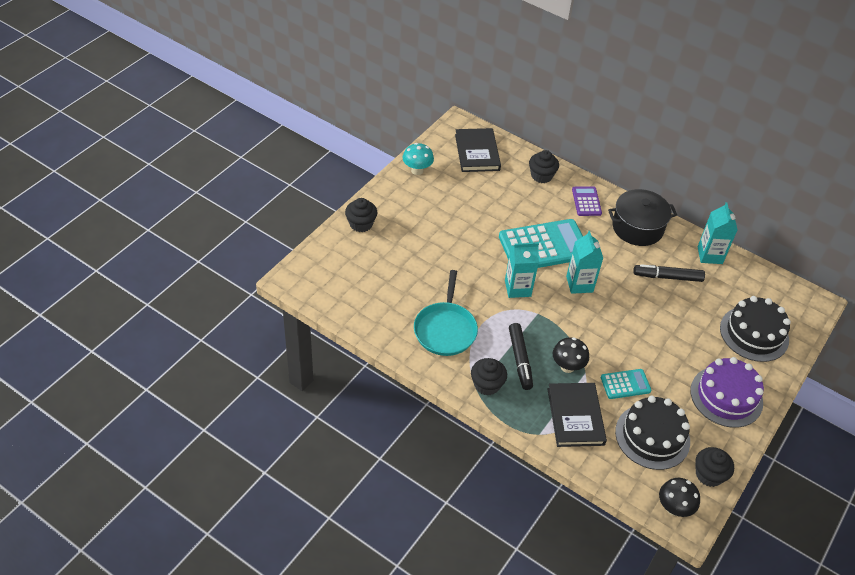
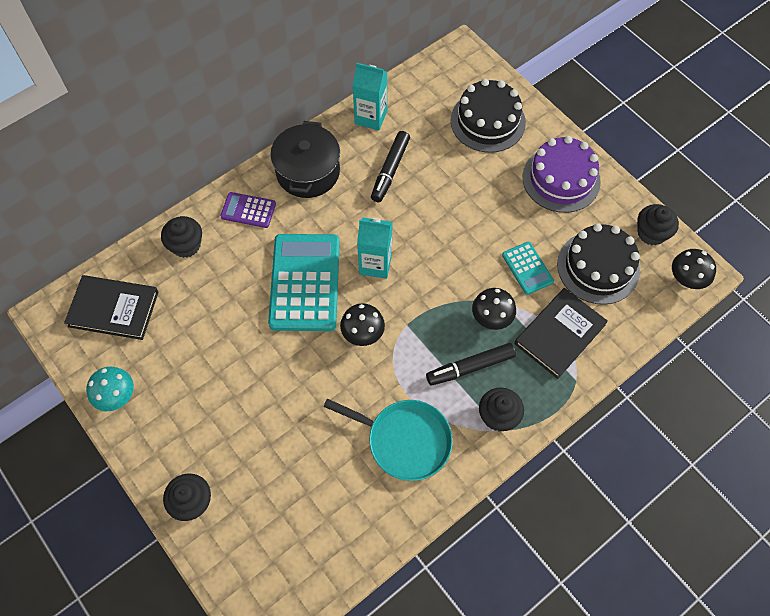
camera: 70 degrees left, 15 degrees up
(517, 288) = (363, 334): turquoise carton -> black mushroom
(520, 359) = (470, 367): black marker -> black marker turned 150 degrees clockwise
(575, 416) = (560, 334): black book -> black book turned 60 degrees counterclockwise
(625, 384) = (527, 268): turquoise calculator -> turquoise calculator turned 150 degrees clockwise

